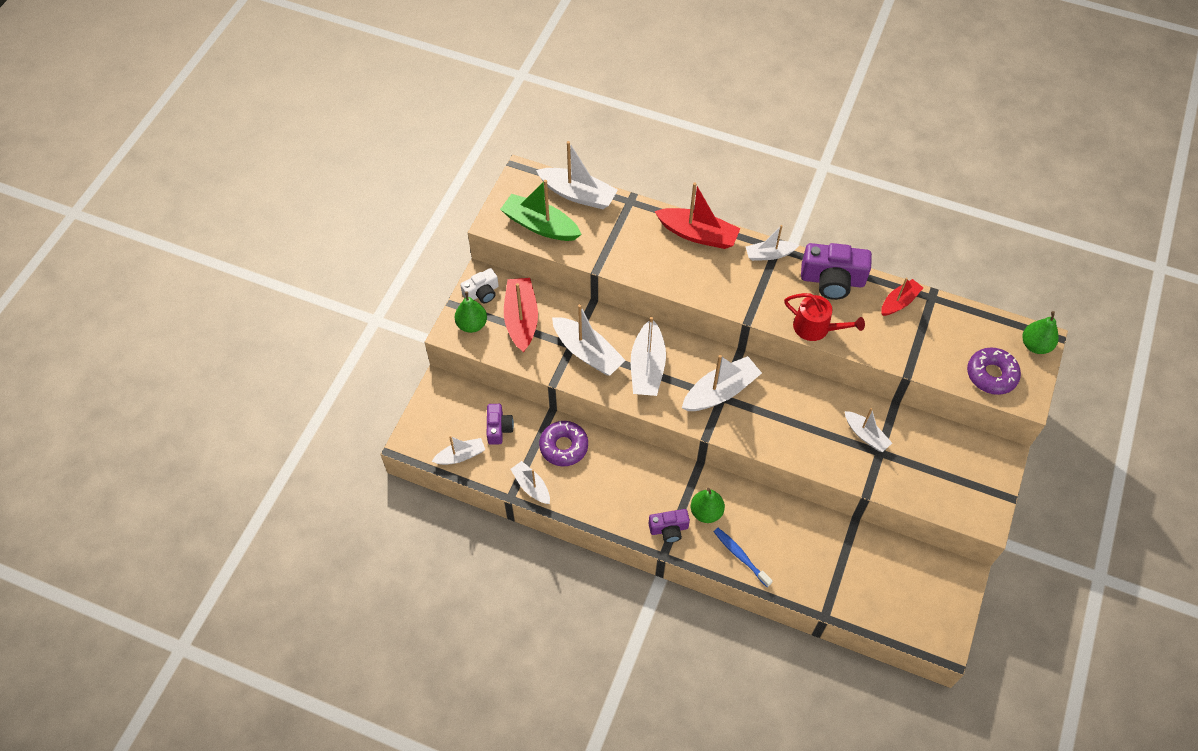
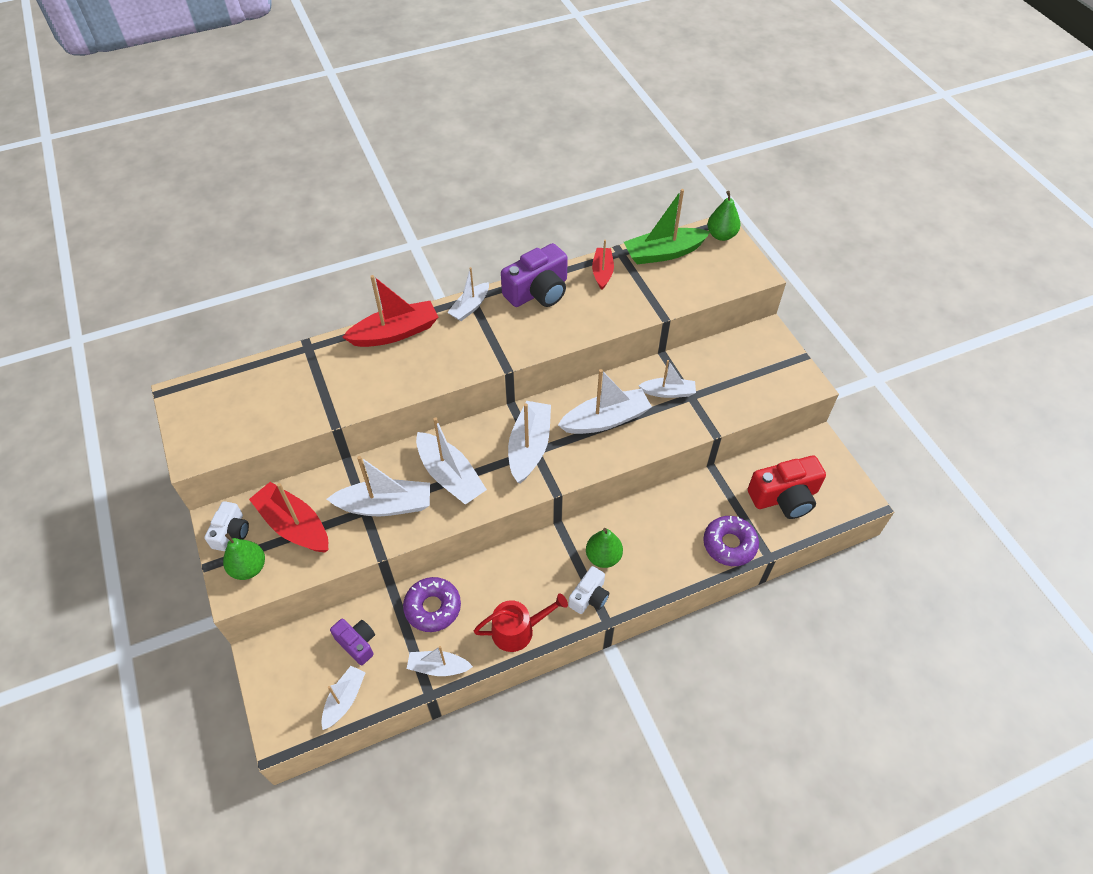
camera: 45 degrees left, 5 degrees down
(540, 225) = (242, 425): green boat -> green boat (663, 253)
(578, 194) = (252, 375): white boat -> white boat (605, 420)
(669, 529) = (589, 597): purple camera -> white camera
(740, 556) = (664, 567): blue toothbrush -> none
(816, 328) = (564, 334): red watering can -> red watering can (518, 630)
(886, 589) = (784, 497): none -> red camera
(991, 375) = (717, 275): purple donut -> purple donut (729, 544)

